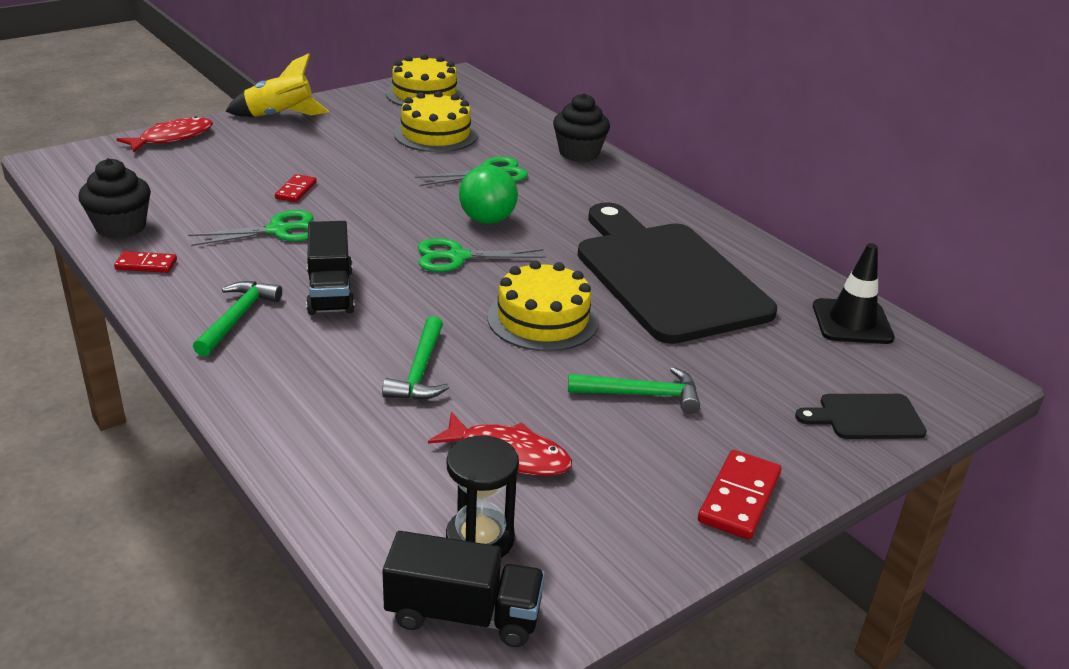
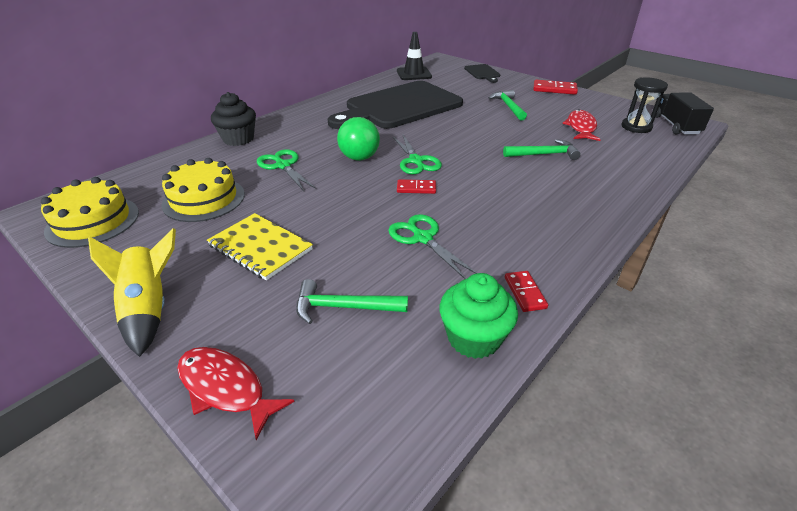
camera: 100 degrees left, 5 degrees up
(121, 227) = (474, 338): black cupcake -> green cupcake
(237, 318) = (553, 223): green hammer -> green hammer (344, 307)
(296, 190) = (345, 247): red domino -> red domino (416, 188)
(327, 155) = (260, 248): none -> yellow notebook
(330, 291) = (491, 196): black truck -> none
(543, 319) = (466, 131): yellow cake -> none

